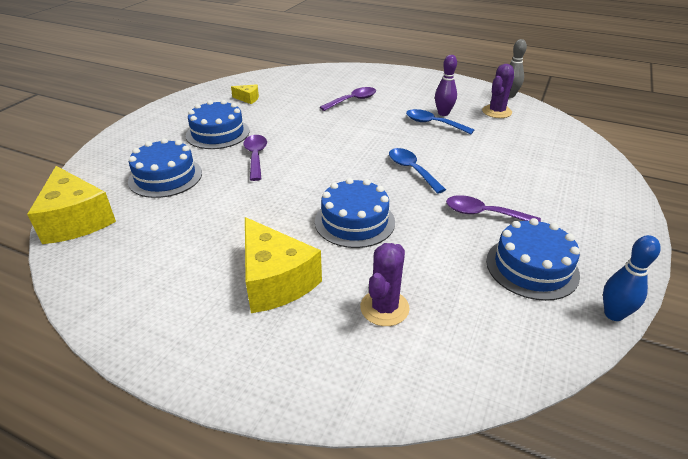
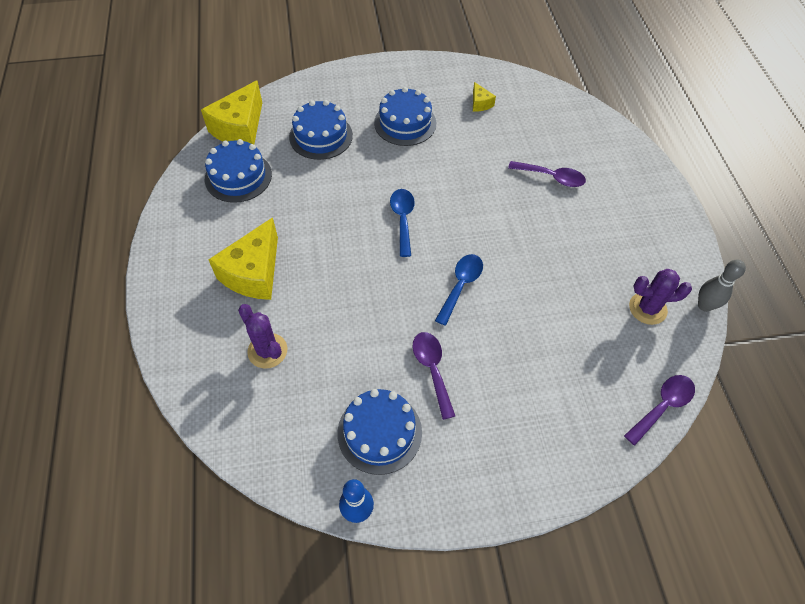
camera: 55 degrees right, 20 degrees up
(256, 156) = (391, 169): purple spoon -> purple spoon (662, 406)
(354, 221) = (353, 283): blue cake -> blue cake (238, 176)
(384, 308) = (267, 351): purple cactus -> purple cactus turned 60 degrees clockwise
(433, 124) = (565, 264): blue spoon -> blue spoon (403, 219)
(443, 113) = (596, 262): purple bowling pin -> none

